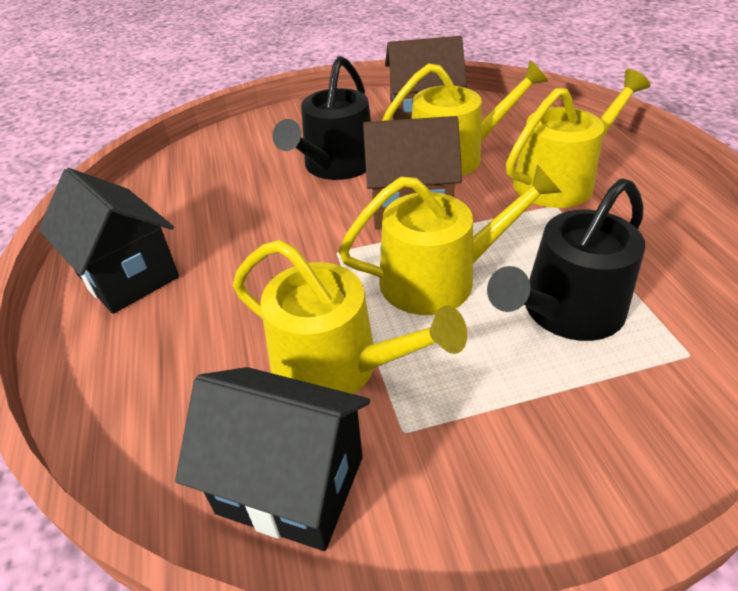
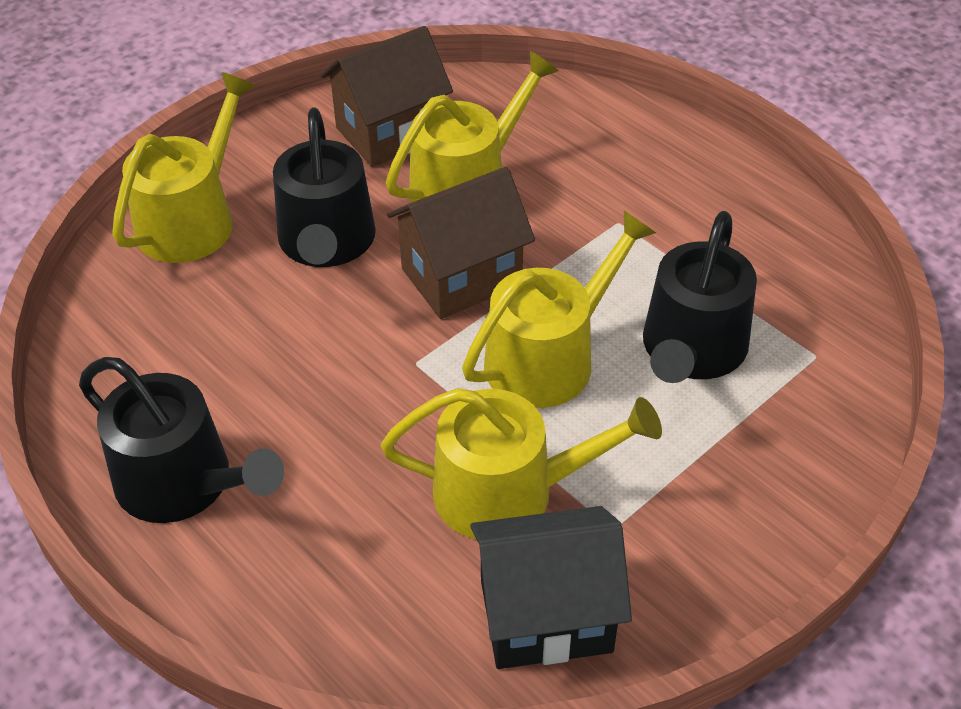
camera: 30 degrees left, 5 degrees up
(127, 276) = (184, 483): black house -> black watering can
(560, 181) = (607, 186): yellow watering can -> yellow watering can (192, 219)

